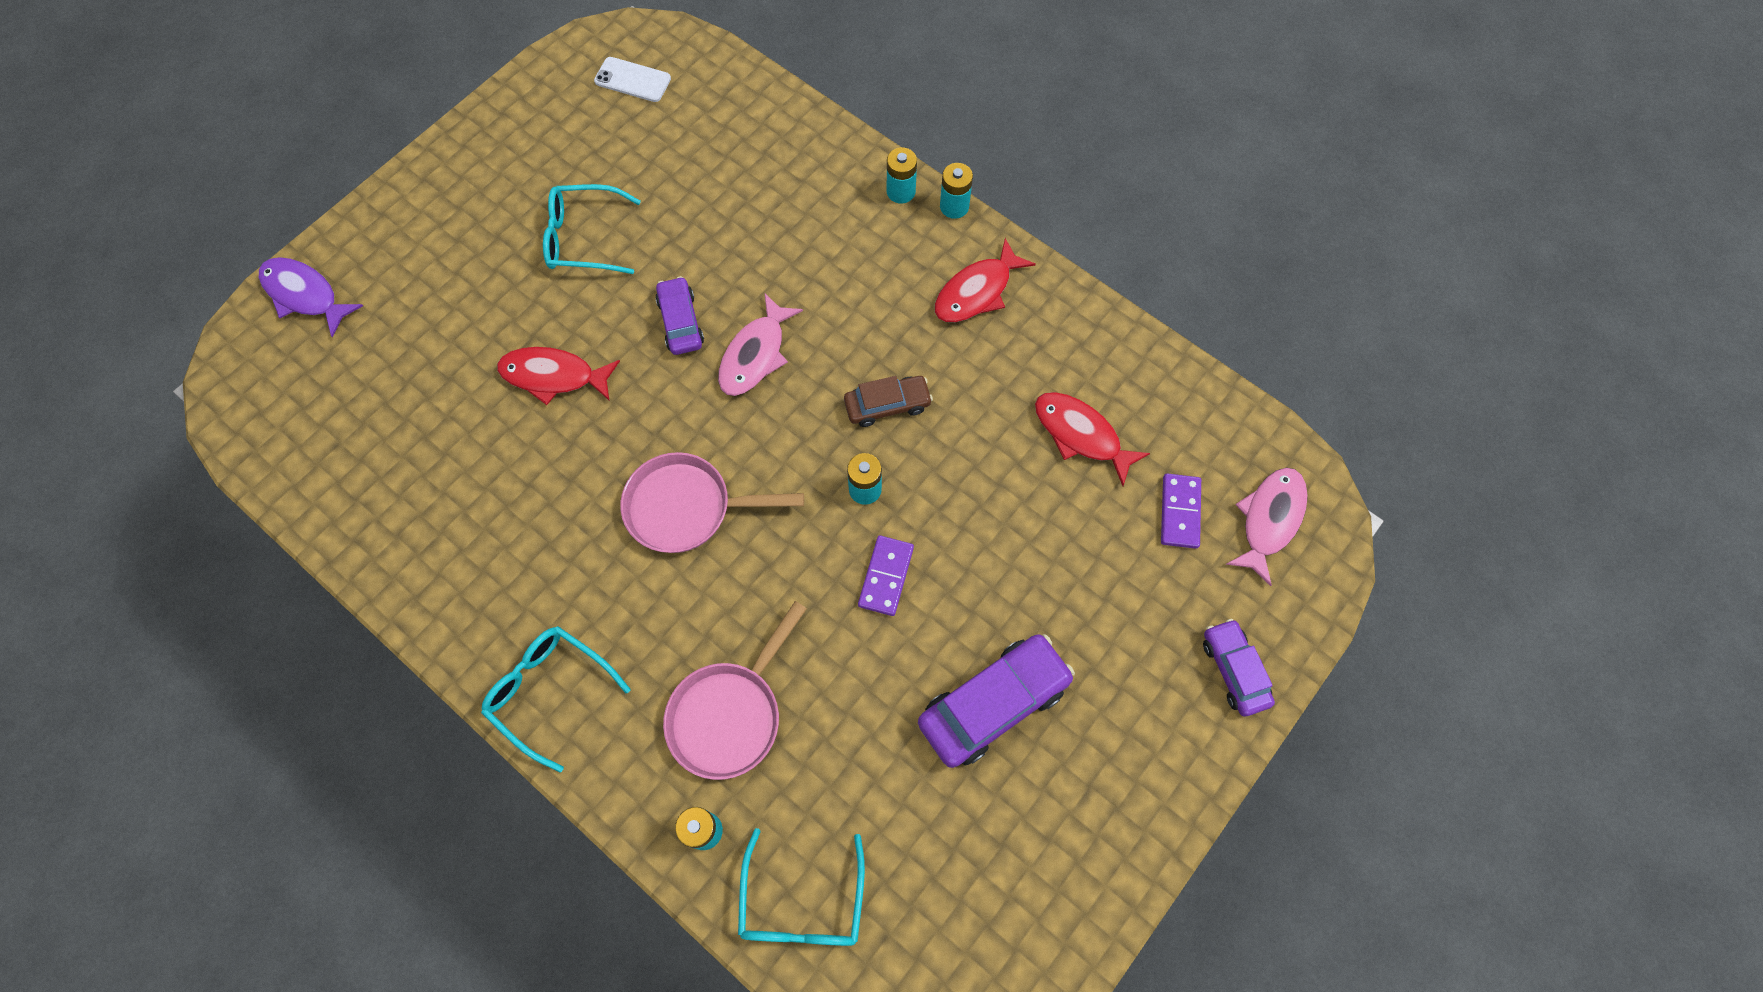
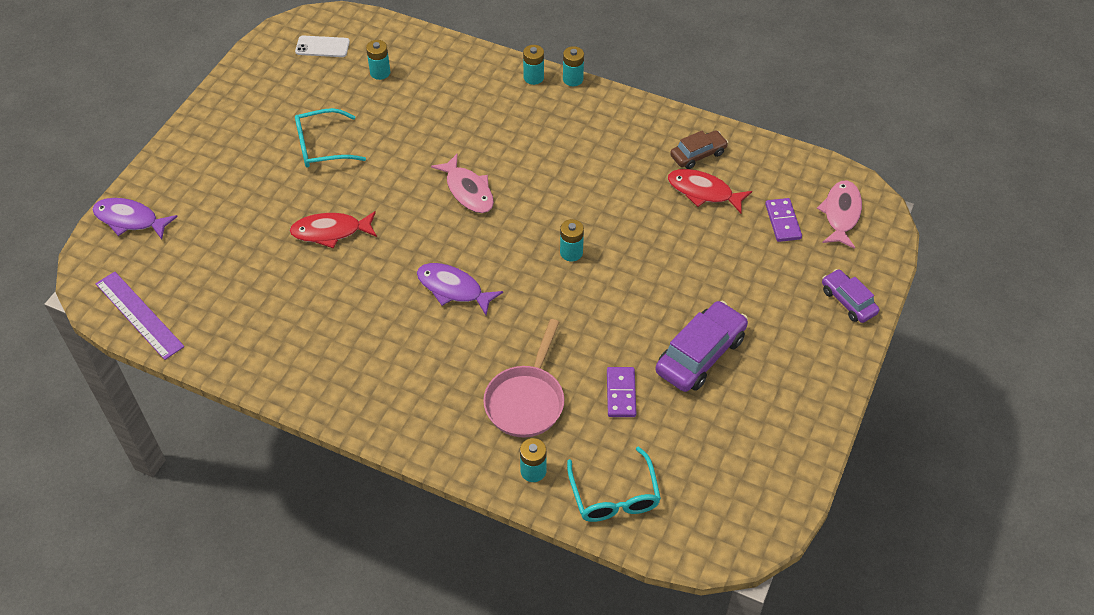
camera: 15 degrees left, 15 degrees down
(272, 445) = (139, 315): none -> purple ruler
(550, 692) = (396, 416): turquoise glasses -> none
(681, 322) = (409, 182): purple car -> none
(687, 508) = (453, 289): pink pan -> purple fish
(696, 138) = (380, 72): none -> turquoise battery
(755, 355) = (468, 191): pink fish -> pink fish turned 45 degrees counterclockwise
(885, 576) = (603, 299): purple domino -> purple domino (621, 393)
(887, 405) = (569, 201): brown car -> brown car (698, 154)
(977, 291) = (605, 125): red fish -> none

